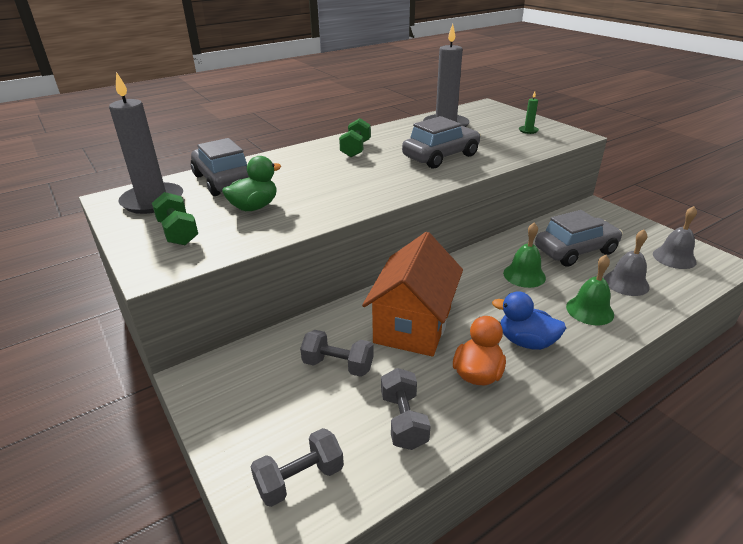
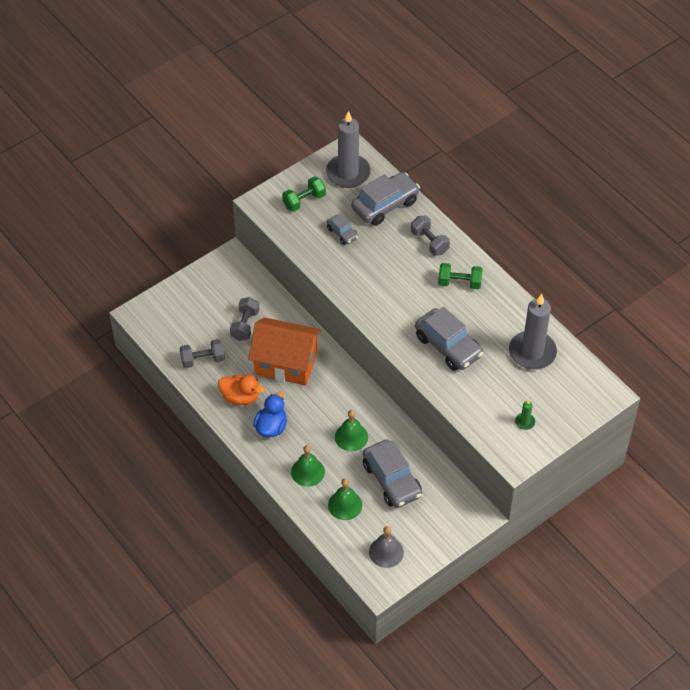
camera: 85 degrees right, 20 degrees up
(254, 207) = (342, 233): green duck -> grey car
(300, 479) = (165, 318): grey dumbbell -> grey dumbbell (429, 242)
(626, 283) = (345, 505): grey bell -> green bell

